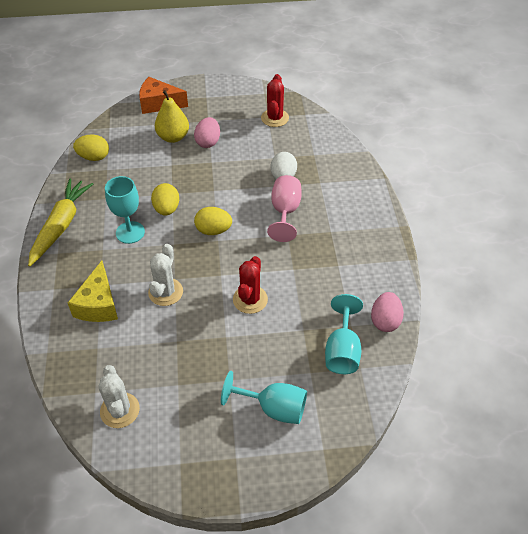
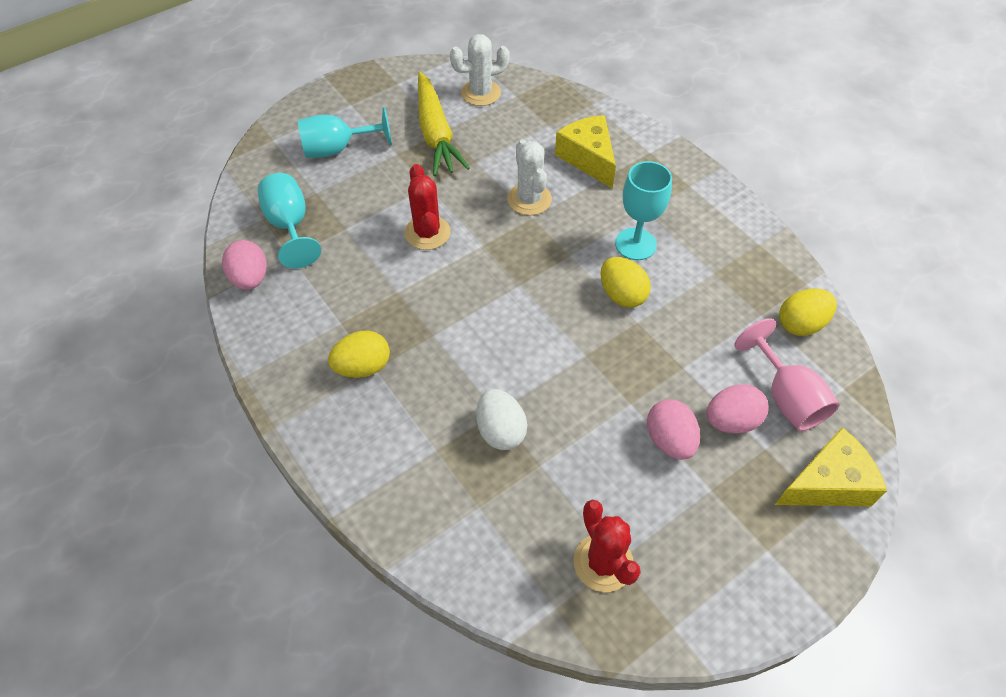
camera: 150 degrees right, 5 degrees up
(61, 225) = (724, 215): yellow carrot -> yellow carrot (436, 133)
(120, 410) = (481, 93): white cactus -> white cactus turned 60 degrees counterclockwise
(159, 103) = (827, 483): orange cheese -> yellow cheese
(173, 137) = (731, 421): yellow pear -> pink egg
(213, 230) = (536, 294): yellow egg -> yellow egg (363, 367)
(285, 212) = (458, 368): pink goblet -> pink goblet (786, 397)

